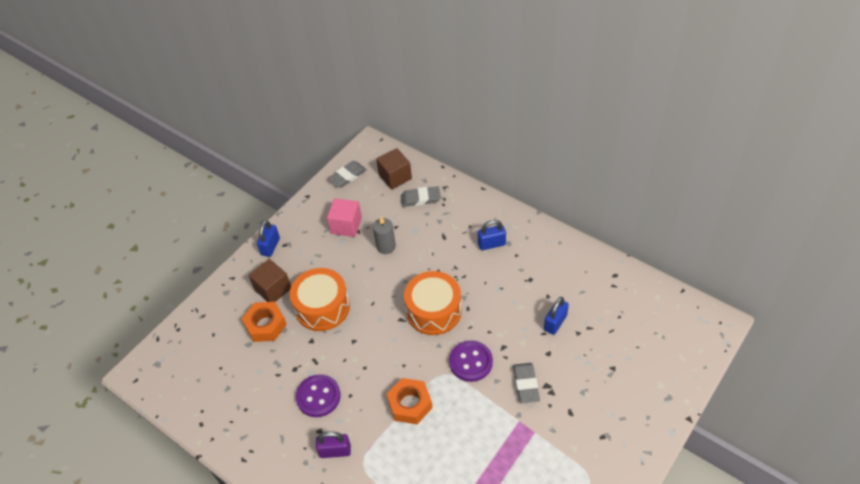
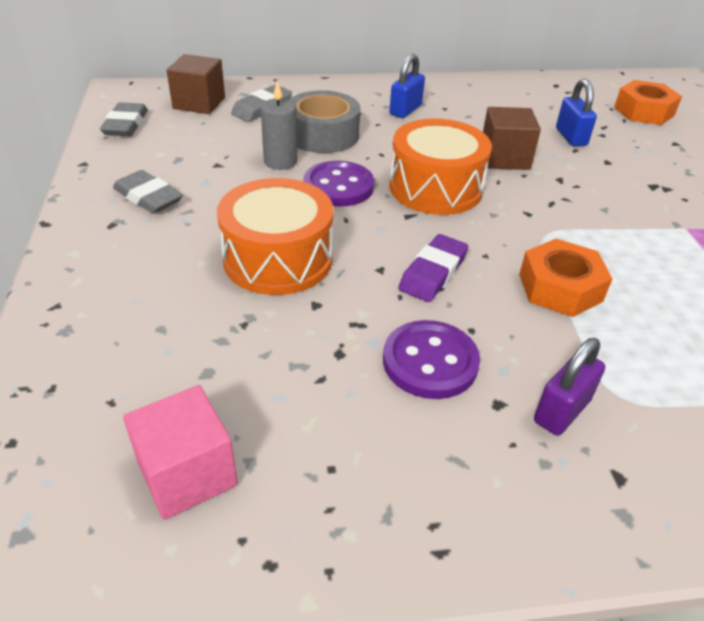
camera: 50 degrees left, 10 degrees down
(266, 325) = (208, 329): orange nut -> orange nut (644, 111)
(270, 246) = (87, 236): blue padlock -> none
(273, 289) = (160, 281): brown cube -> brown cube (504, 158)
(346, 225) = (191, 166): pink cube -> pink cube (187, 473)
(370, 358) = (433, 273): none -> purple eraser
(426, 238) = (323, 135): none -> grey tape
(471, 362) = (552, 208): purple button -> purple button (338, 186)
(526, 384) = (636, 195): grey eraser -> grey eraser (148, 197)

